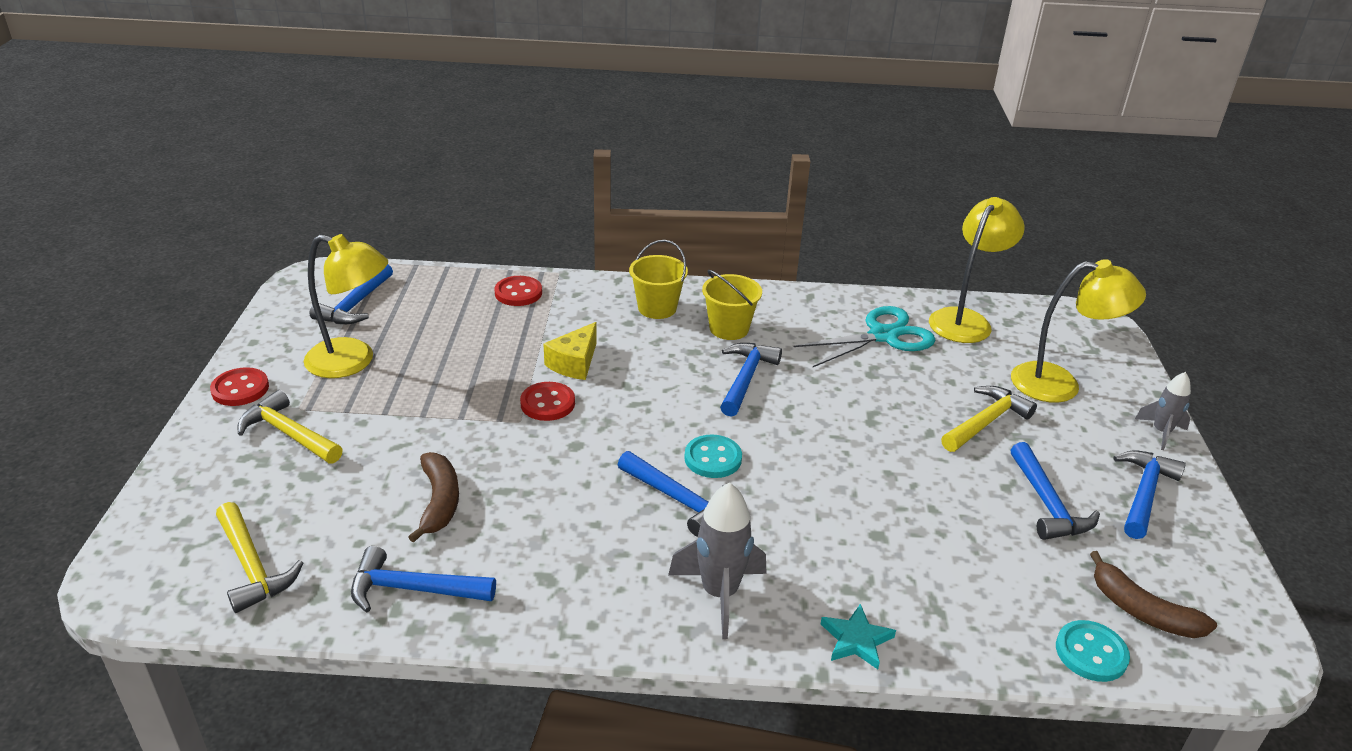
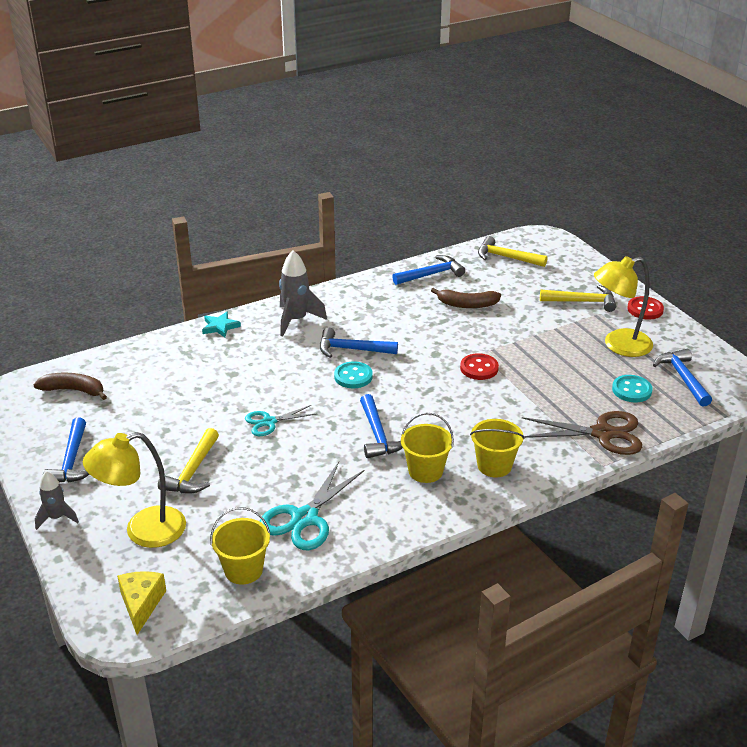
camera: 150 degrees right, 0 degrees up
(439, 502) = (467, 304): brown banana -> brown banana turned 45 degrees counterclockwise
(518, 293) = (602, 433): red button -> brown scissors
(574, 363) = (496, 398): yellow cheese -> yellow cheese (141, 604)
(864, 443) = (269, 422): none -> turquoise scissors
(965, 320) = (243, 570): yellow lamp -> yellow bucket
(1047, 504) = (137, 429): blue hammer -> none
(1091, 653) = (101, 362): turquoise button -> turquoise button (631, 390)

